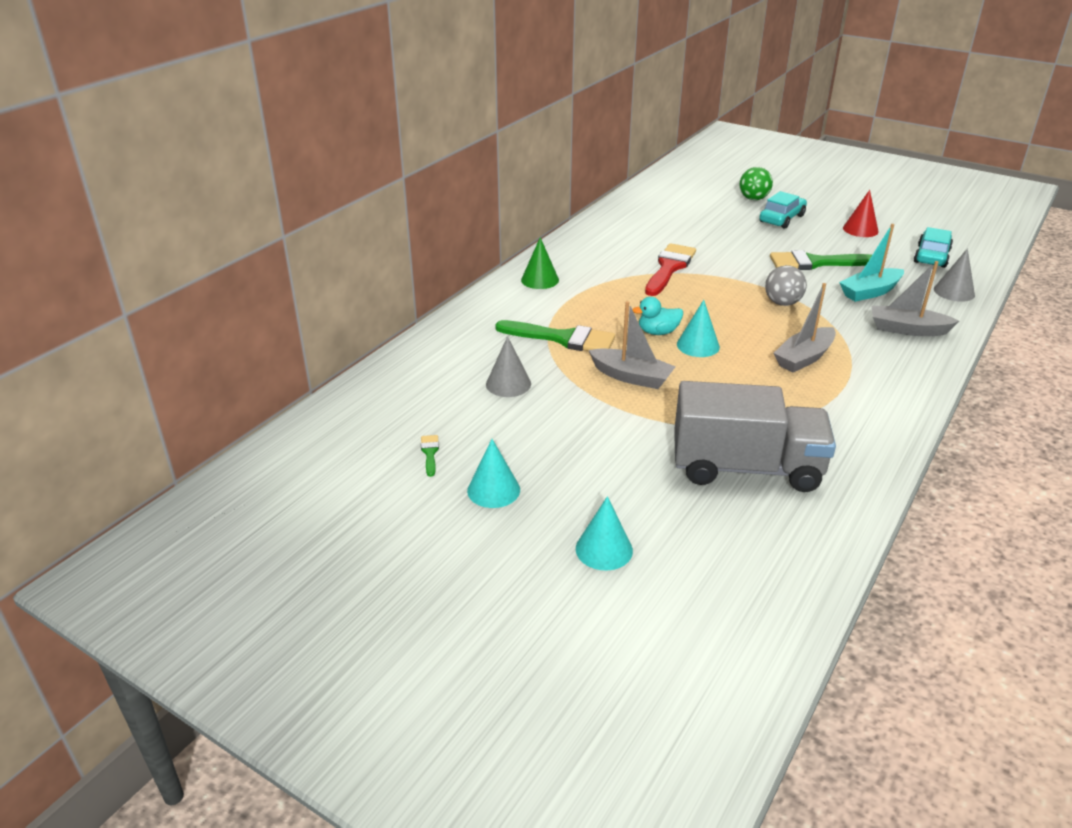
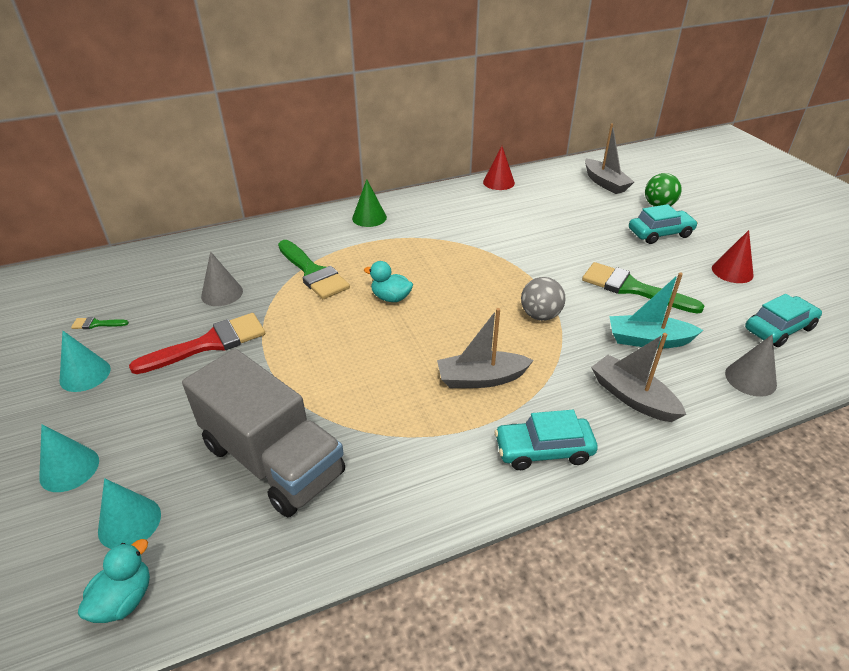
camera: 35 degrees right, 5 degrees up
(430, 453) = (96, 324): green brush -> green brush turned 120 degrees counterclockwise
(606, 217) = (498, 182): none -> red cone
(631, 377) = (312, 328): grey boat -> grey boat (605, 183)
(669, 268) = (486, 244): red brush -> red brush (210, 343)
(698, 345) = (405, 324): turquoise cone -> turquoise cone (129, 522)
(784, 588) = (124, 599): none -> turquoise duck
(901, 381) = (543, 450): none -> turquoise car

